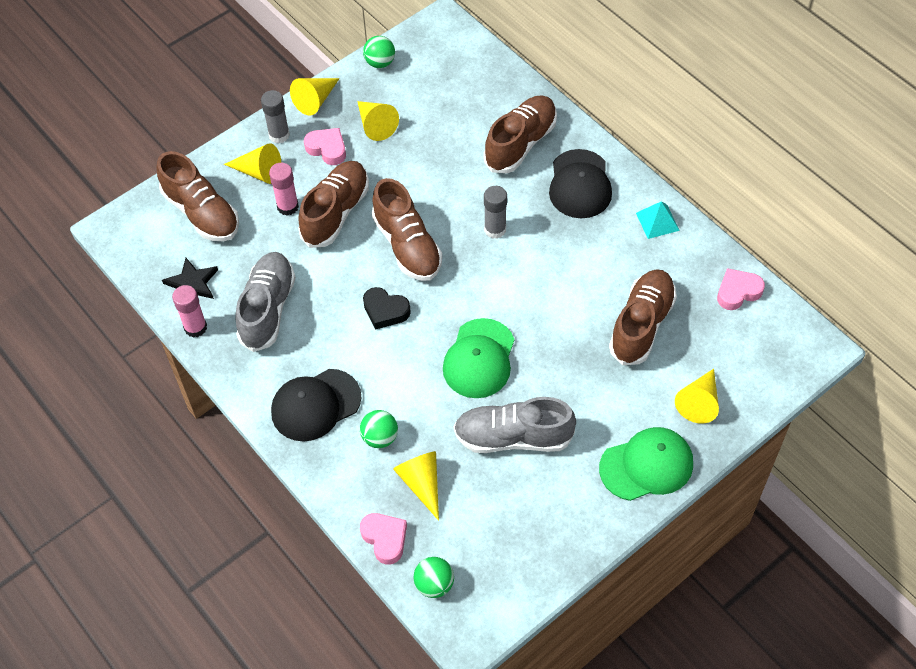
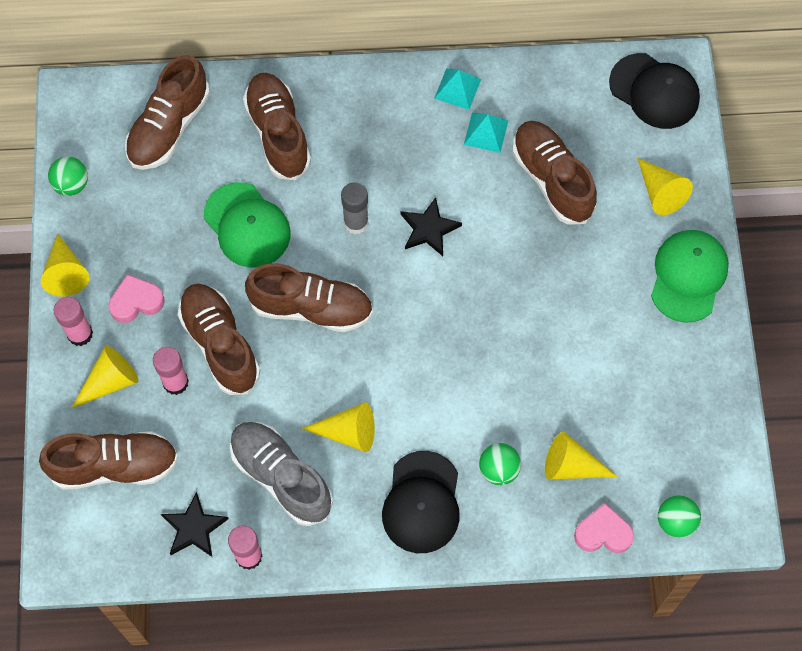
camera: 55 degrees left, 10 degrees up
(279, 135) = (80, 334): grey glue stick -> pink glue stick
(375, 125) = (145, 240): yellow cone -> yellow cone (348, 432)
(385, 311) = (368, 375): black heart -> none
(468, 84) = (169, 127): none -> brown shoe
(479, 359) = (482, 332): green cap -> green cap (247, 225)
(513, 437) = (582, 360): grey shoe -> none
(530, 275) = (429, 229): none -> black star
(580, 184) = (366, 119): black cap -> black cap (654, 91)
(639, 260) = (486, 132): none -> turquoise pyramid
(738, 292) = (579, 83): pink heart -> none

